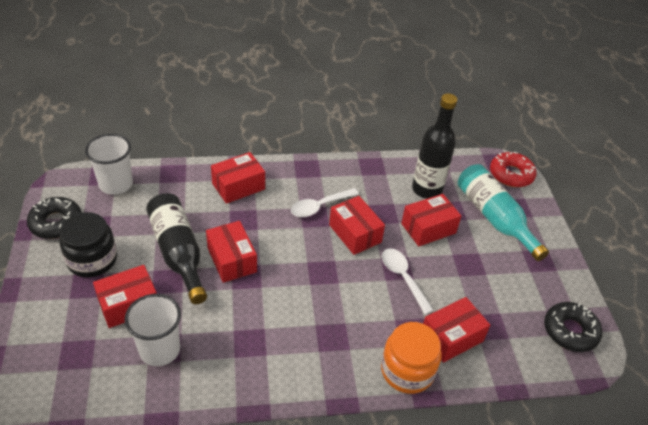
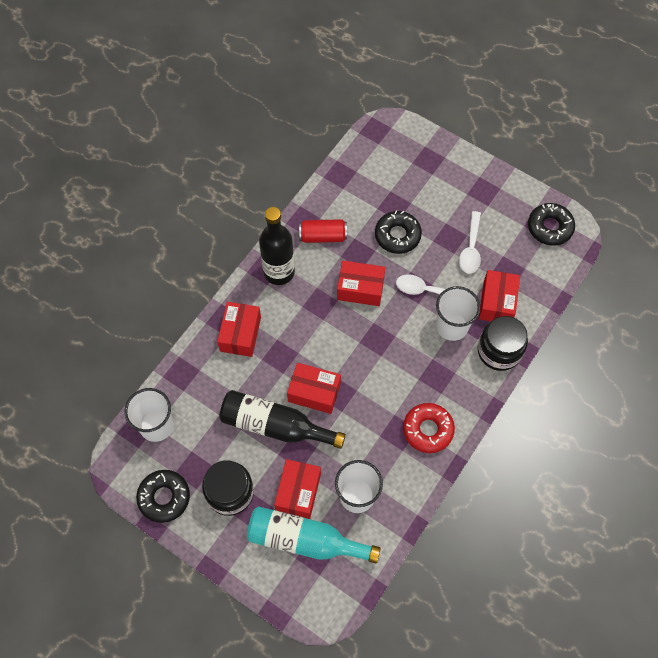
camera: 45 degrees left, 20 degrees up
(319, 206) = (313, 292): white spoon -> white spoon (471, 249)
(372, 184) = (323, 236): none -> red can
(391, 317) = (452, 326): none -> white cup
(407, 370) = (499, 351): orange jar -> black jar
(427, 189) = (360, 203): black bottle -> black bottle (279, 272)
(428, 228) = (397, 235): red box -> black donut
(494, 218) = (425, 183): turquoise bottle -> turquoise bottle (304, 540)
(511, 174) = (396, 133): red donut -> red donut (428, 430)

